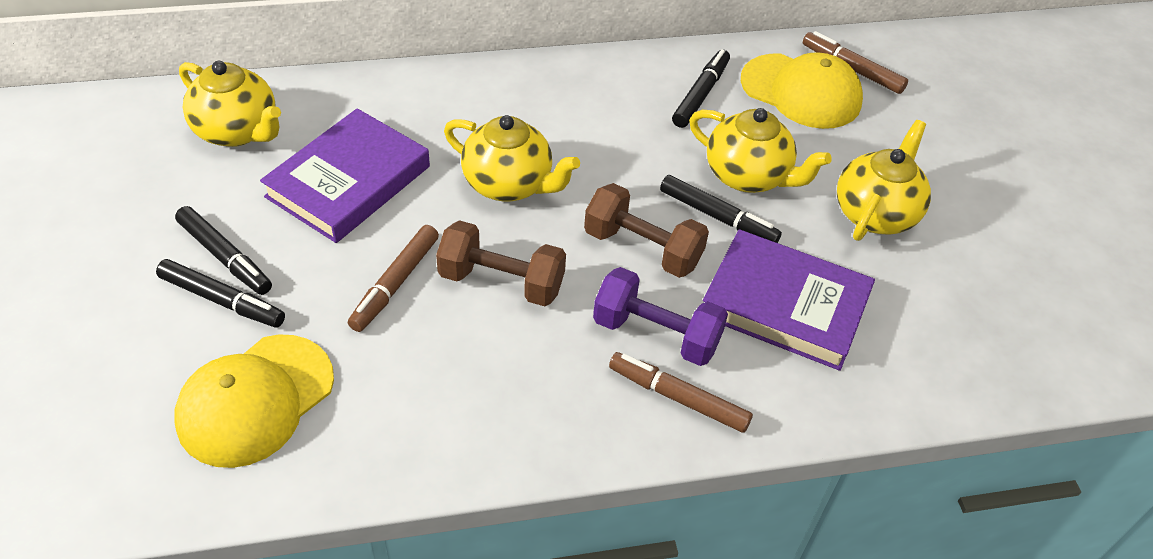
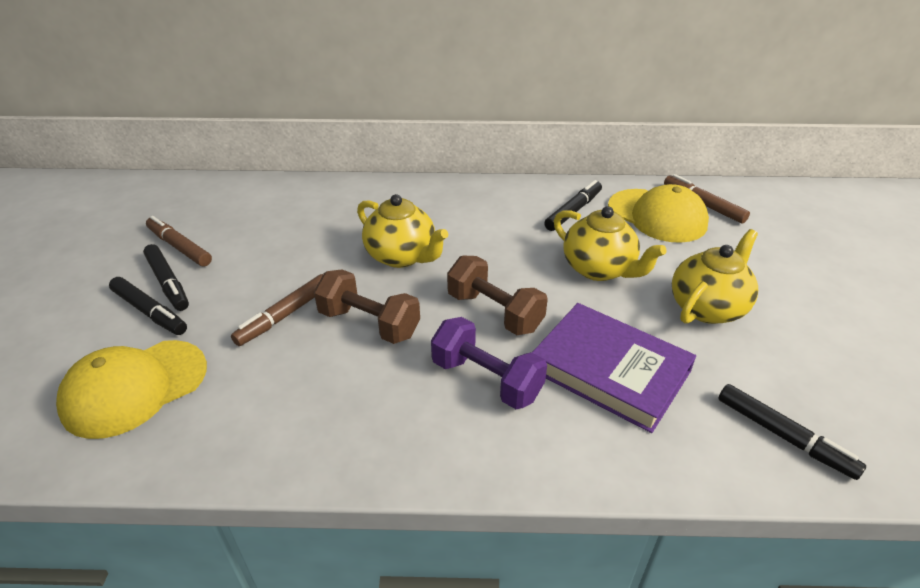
camera: 15 degrees right, 10 degrees down
(238, 131) = (220, 205): yellow teapot -> none
(348, 181) = (282, 243): purple book -> none
(678, 398) = (490, 436): brown marker -> brown marker (179, 247)
(718, 217) = (565, 296): black marker -> black marker (783, 436)

